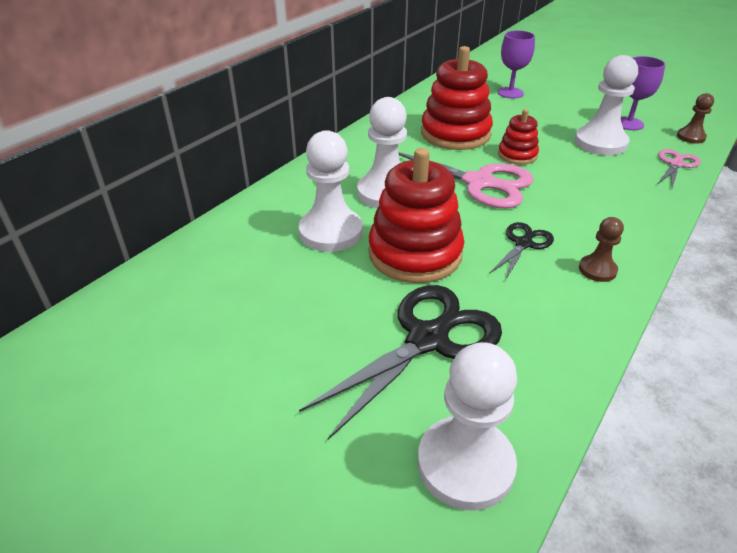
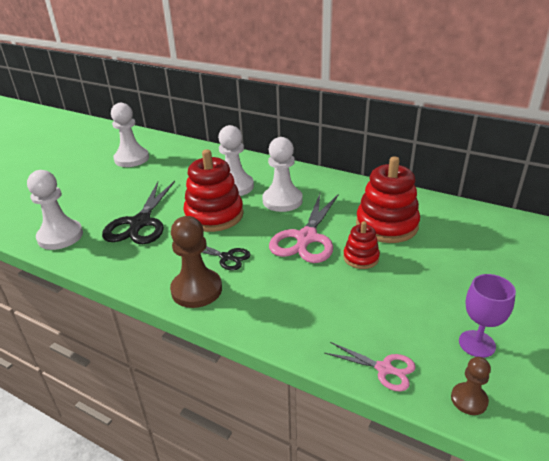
camera: 85 degrees right, 5 degrees down
(428, 339) = (140, 223): black scissors -> black scissors turned 60 degrees clockwise
(510, 93) = (504, 257): purple goblet -> none
(597, 270) = (196, 290): brown pawn -> brown pawn, size x1.89
(600, 143) = (411, 314): white pawn -> white pawn (131, 159)

